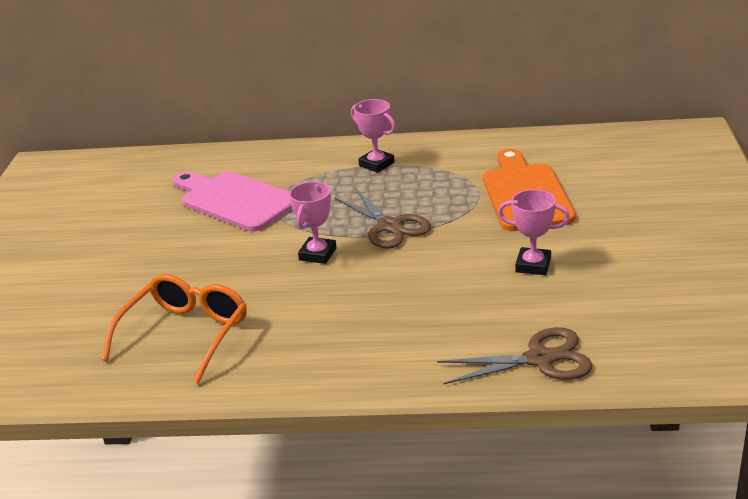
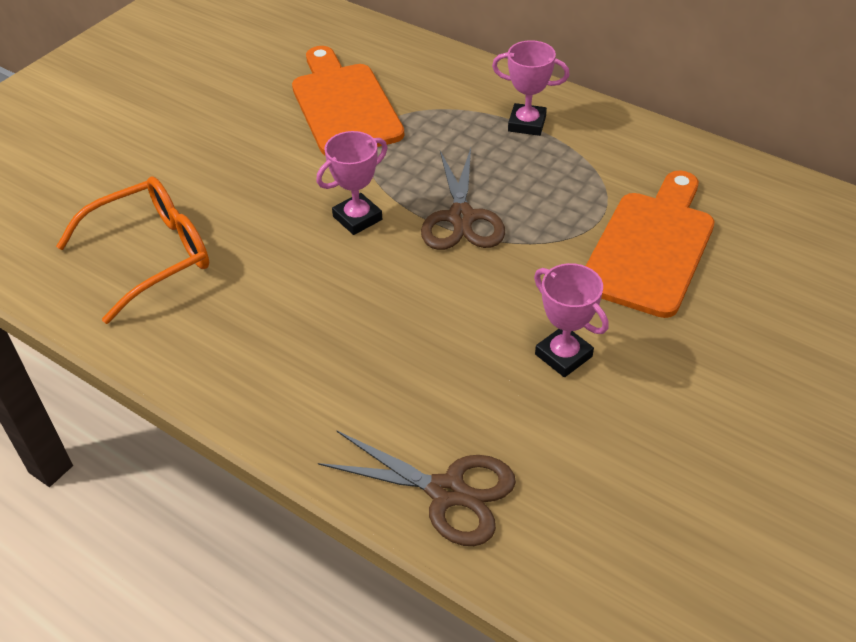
camera: 30 degrees right, 15 degrees up
(234, 200) = (344, 105): pink cutting board -> orange cutting board
(376, 164) = (527, 124): pink trophy -> pink trophy turned 60 degrees counterclockwise

